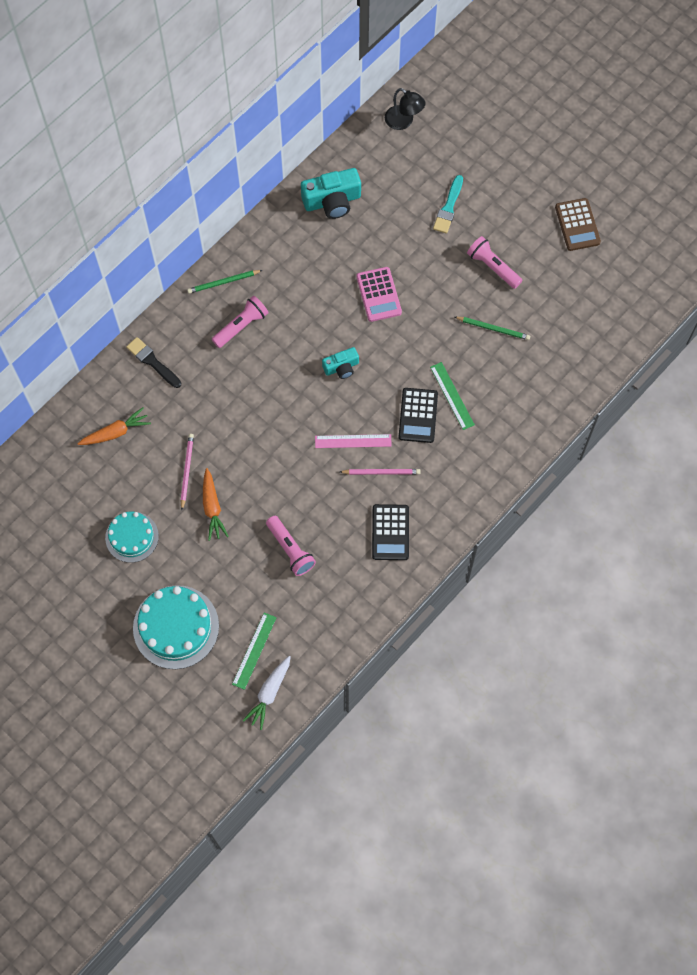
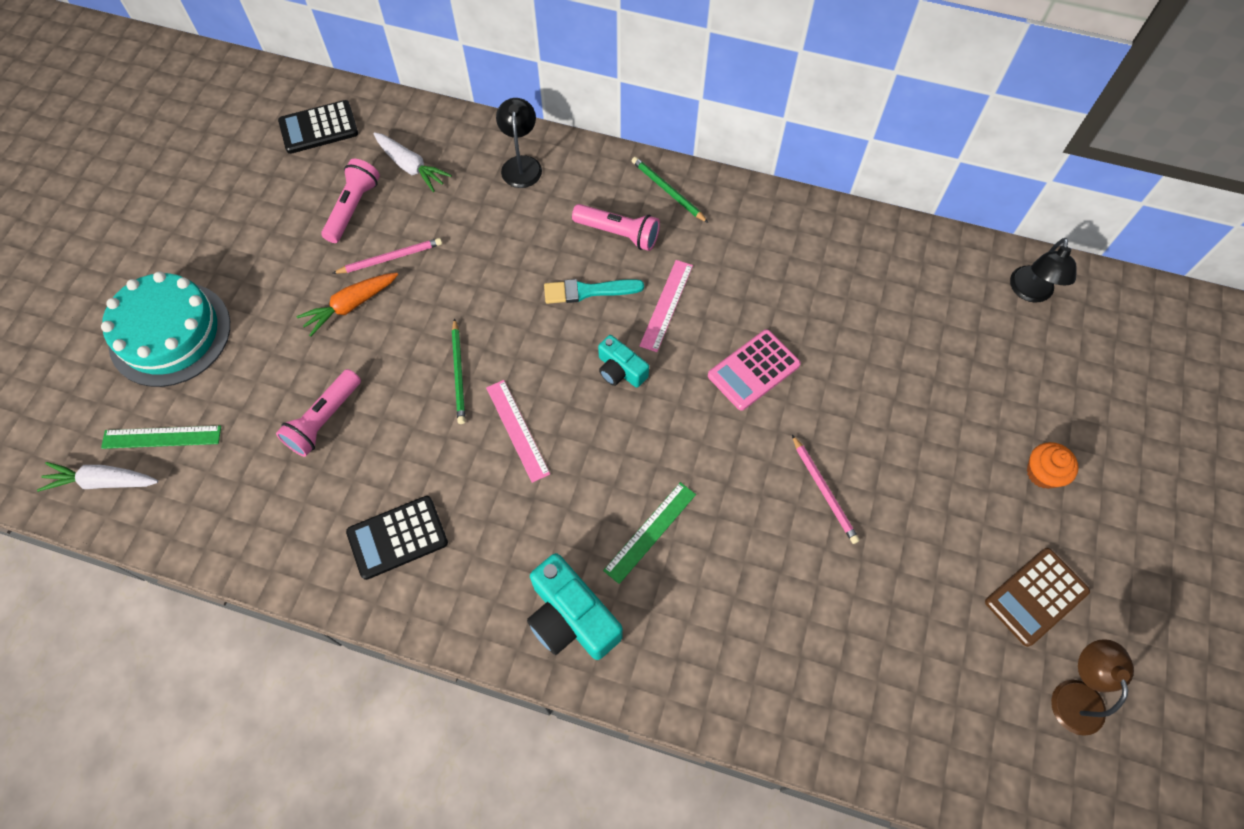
camera: 65 degrees right, 5 degrees down
(116, 432) = (411, 167): orange carrot -> white carrot
(132, 537) = (278, 238): turquoise cake -> none
(152, 362) = (521, 164): black brush -> black lamp
(309, 322) = (666, 305): none -> pink ruler
(332, 201) = (855, 259): turquoise camera -> turquoise camera (571, 617)
(381, 472) = (486, 486): pink pencil -> pink pencil (824, 490)
(418, 415) = (596, 498): black calculator -> black calculator (318, 128)
(448, 207) = (941, 402): turquoise brush -> turquoise brush (588, 291)
(493, 267) = (887, 501): pink flashlight -> pink flashlight (353, 208)
(493, 328) = (788, 544): green pencil -> green pencil (459, 373)
(514, 181) = (1043, 473): none -> orange cupcake
(632, 236) = (1075, 694): none -> brown lamp

